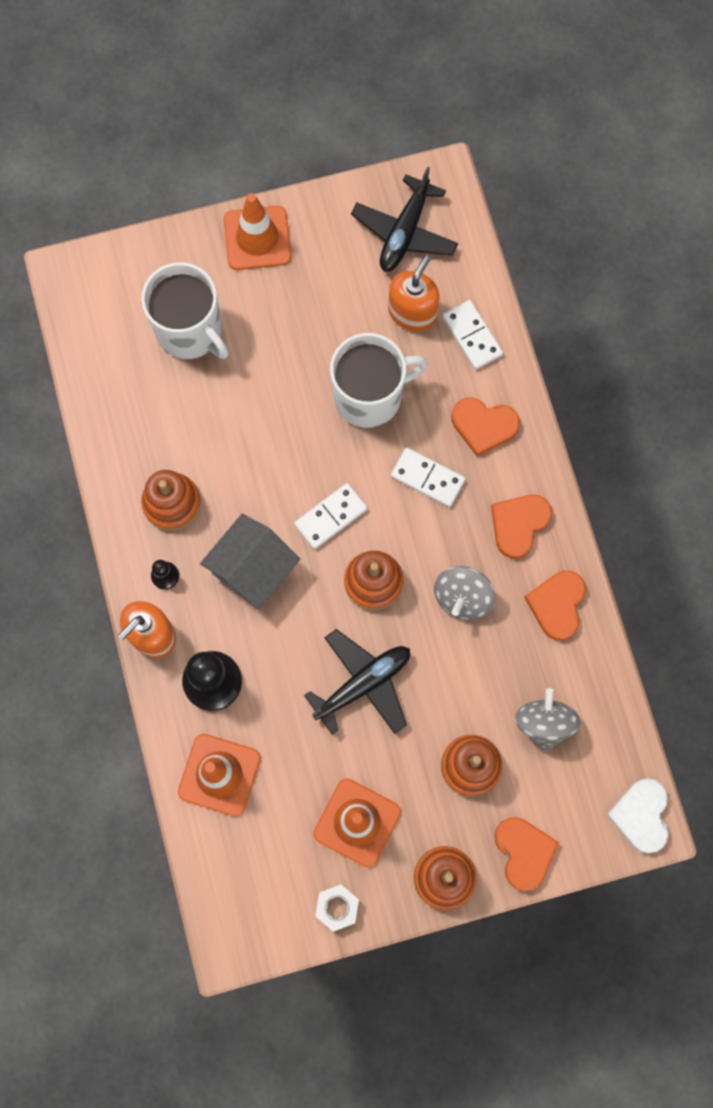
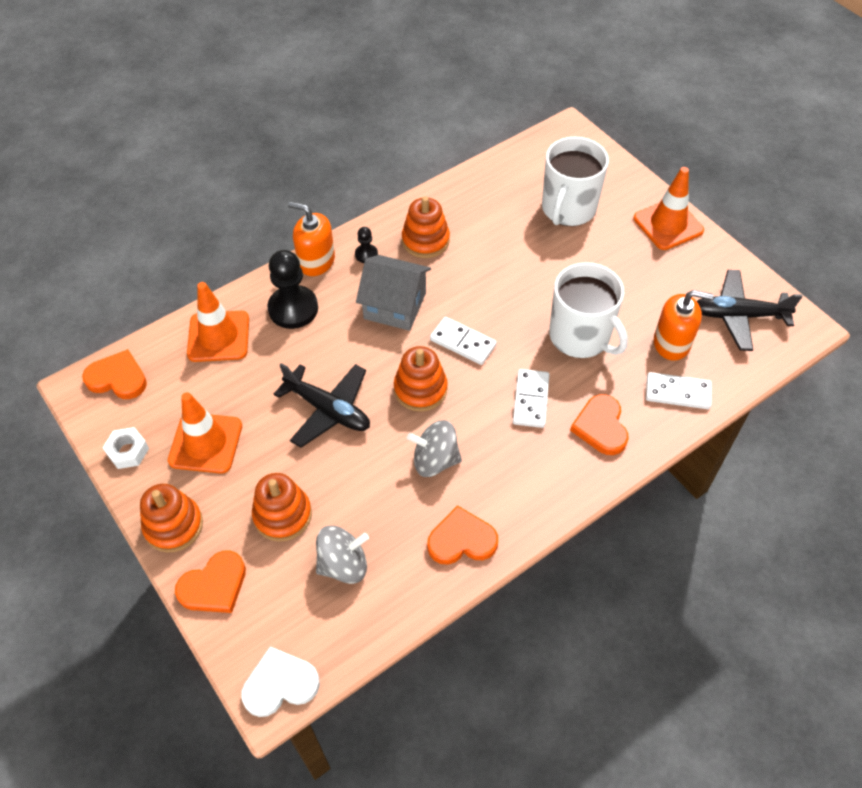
camera: 70 degrees right, 20 degrees down
(472, 336) = (677, 392): white domino -> white domino turned 60 degrees clockwise
(519, 524) = (523, 484): orange heart -> orange heart (118, 378)

